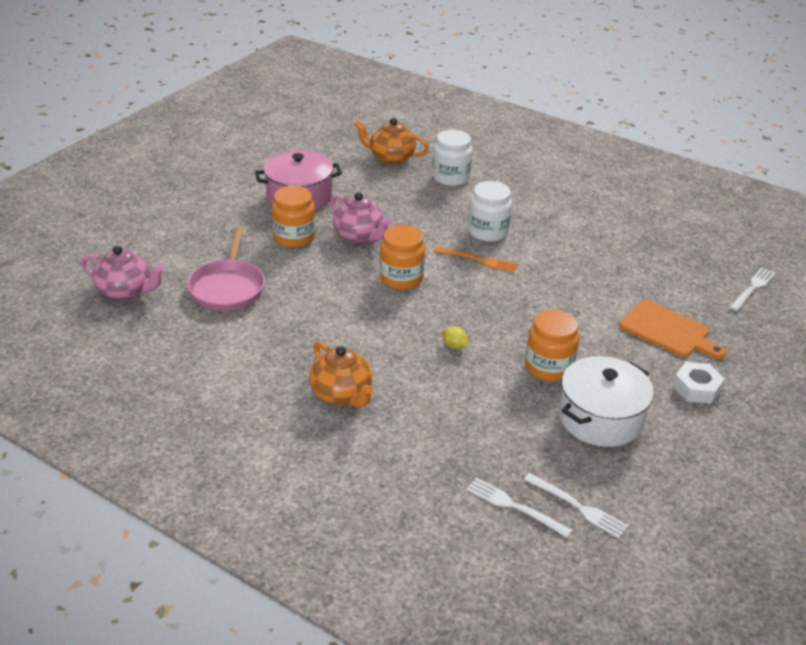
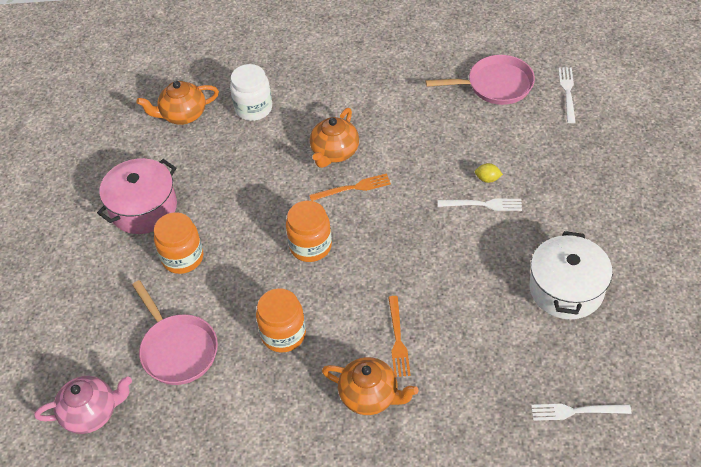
camera: 30 degrees left, 15 degrees up
(359, 236) = (235, 221): pink teapot -> none
(406, 371) = (397, 339): none -> orange fork
(454, 346) = (410, 290): yellow lemon -> yellow lemon (487, 179)
(487, 232) = (334, 152): white jar -> orange teapot
(548, 367) = (493, 264): orange jar -> orange jar (283, 334)
(578, 507) = (615, 381): white fork -> white fork (483, 204)
(668, 331) = (545, 173): orange cutting board -> none
(684, 253) = (495, 85): none -> pink pan
(696, 388) = (605, 216): white nut -> none

